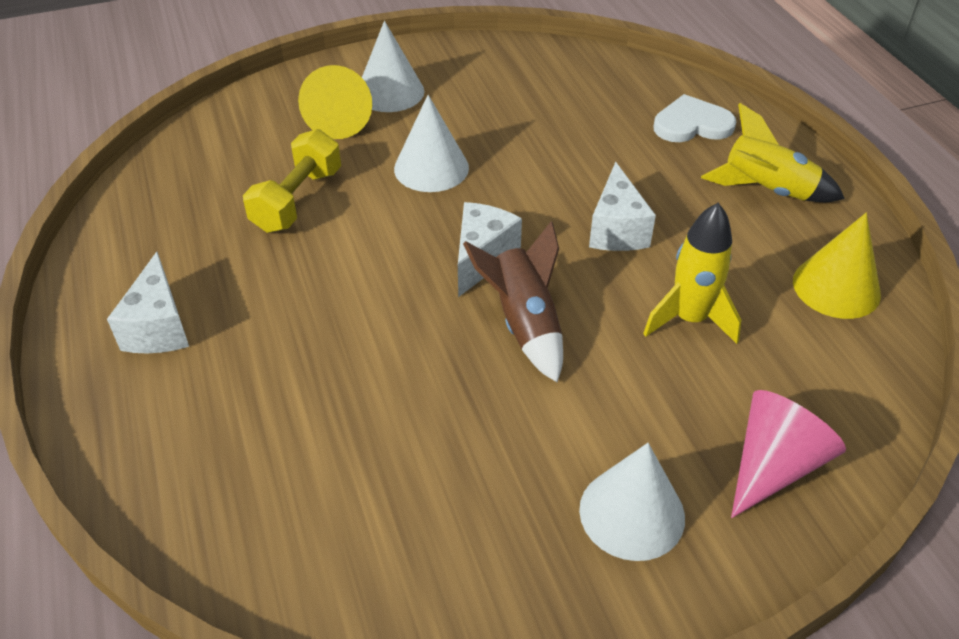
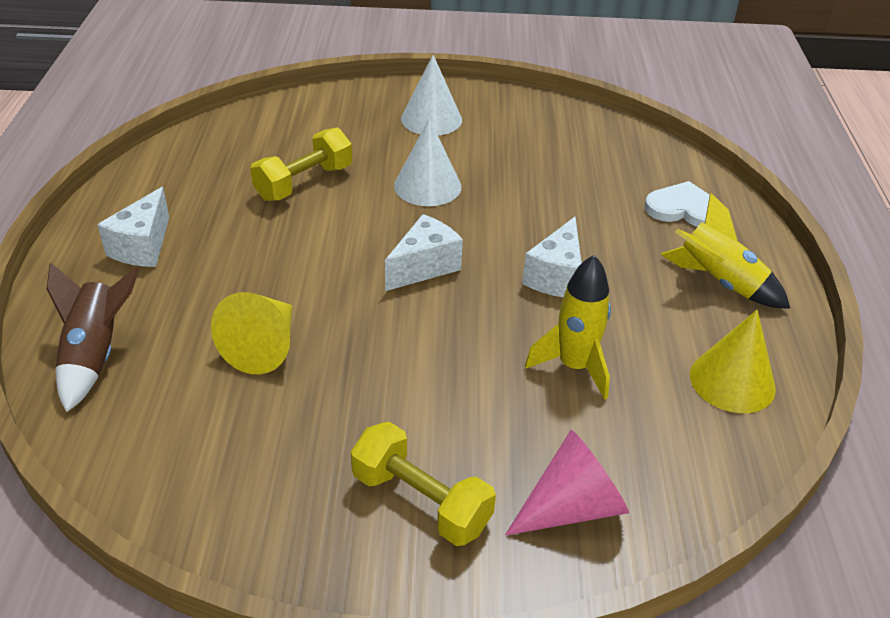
camera: 20 degrees right, 5 degrees down
(339, 119) = (376, 130): yellow cone -> yellow cone (263, 347)
(524, 324) = (426, 327): brown rocket -> brown rocket (95, 355)
(632, 513) = (421, 501): white cone -> yellow dumbbell

